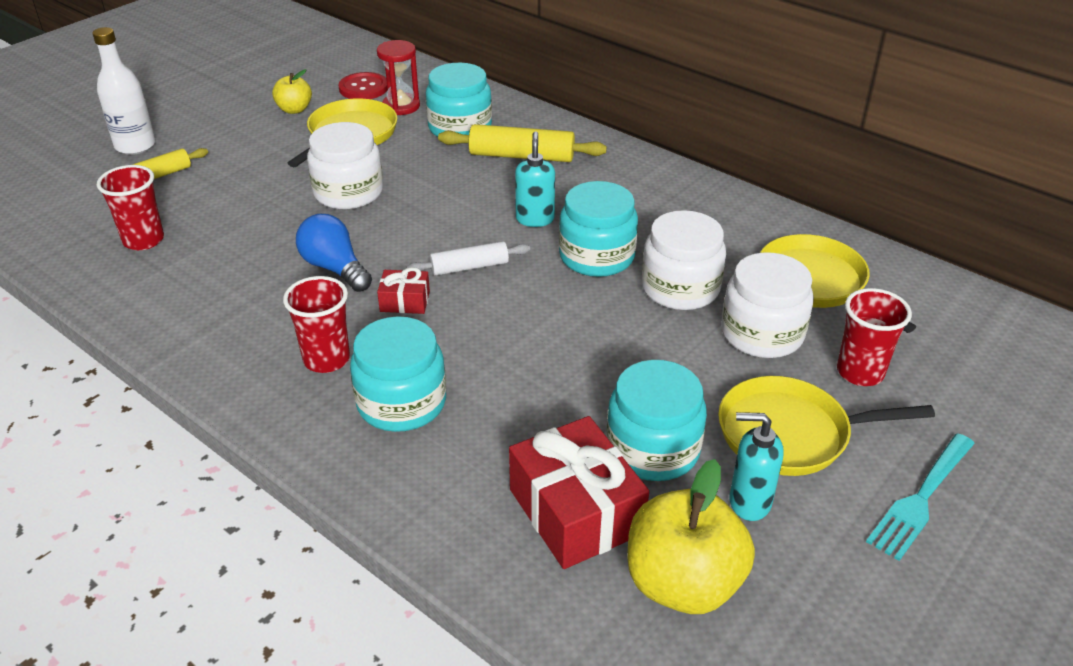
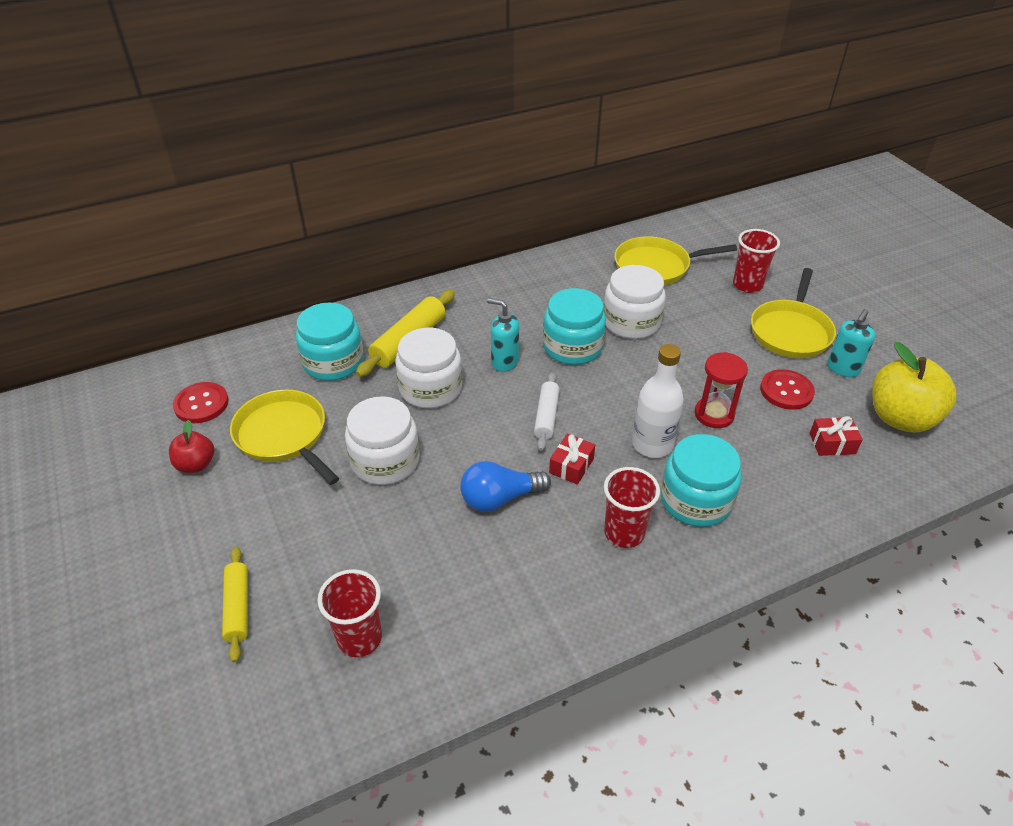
camera: 65 degrees left, 5 degrees up
(135, 146) = (151, 618): white bottle -> white bottle (652, 444)
(294, 109) = (196, 464): yellow apple -> red apple
(401, 106) = (261, 388): red hourglass -> red hourglass (714, 414)
(576, 511) = (832, 443): red gift -> red gift, size x0.49
(652, 449) = (786, 391): turquoise jar -> red button
(762, 334) = (695, 306): white jar -> white jar (430, 388)
(921, 497) = (855, 306): turquoise fork -> none

